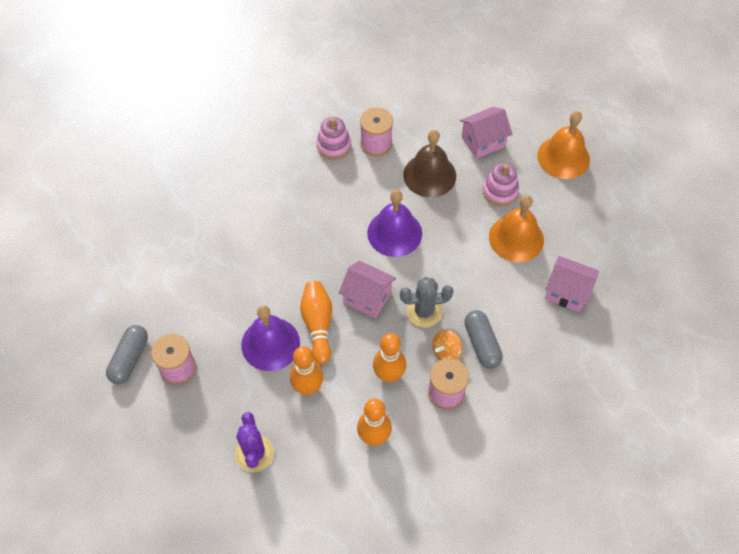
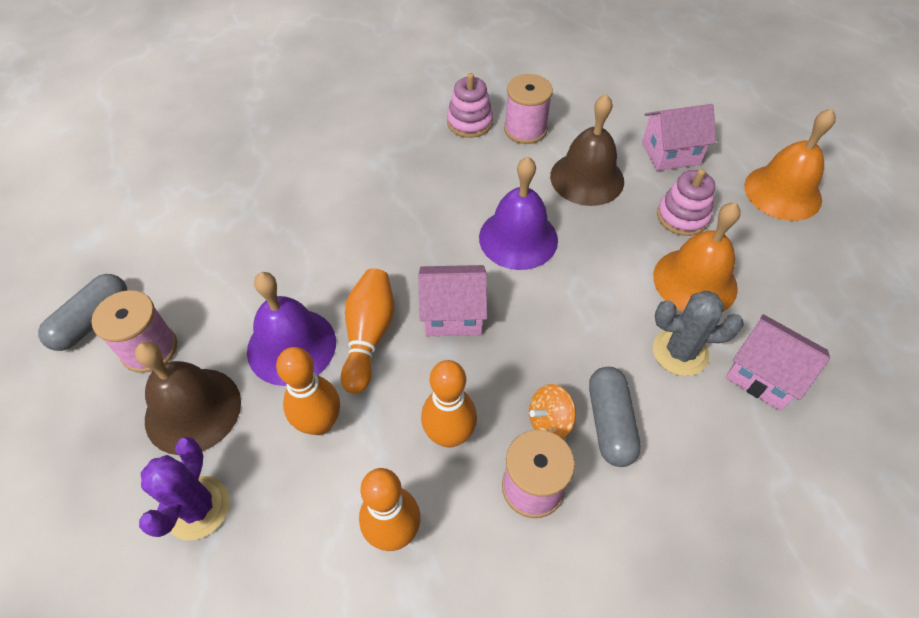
camera: 15 degrees right, 5 degrees down
(225, 399) = (193, 410): none -> brown bell
(367, 297) = (453, 314): pink house -> pink house turned 45 degrees counterclockwise
(424, 311) = (531, 353): grey cactus -> grey cactus (680, 352)

